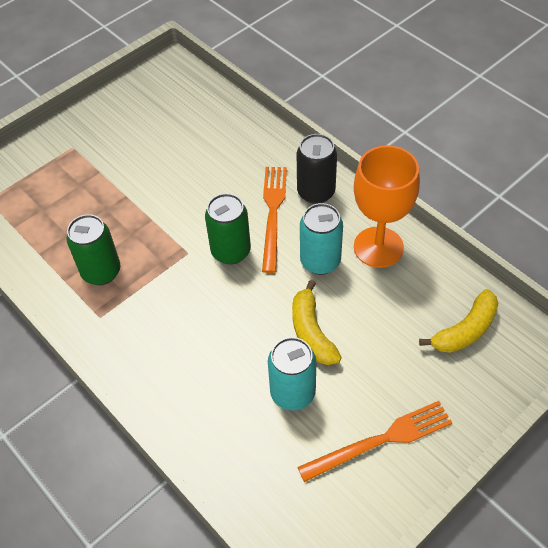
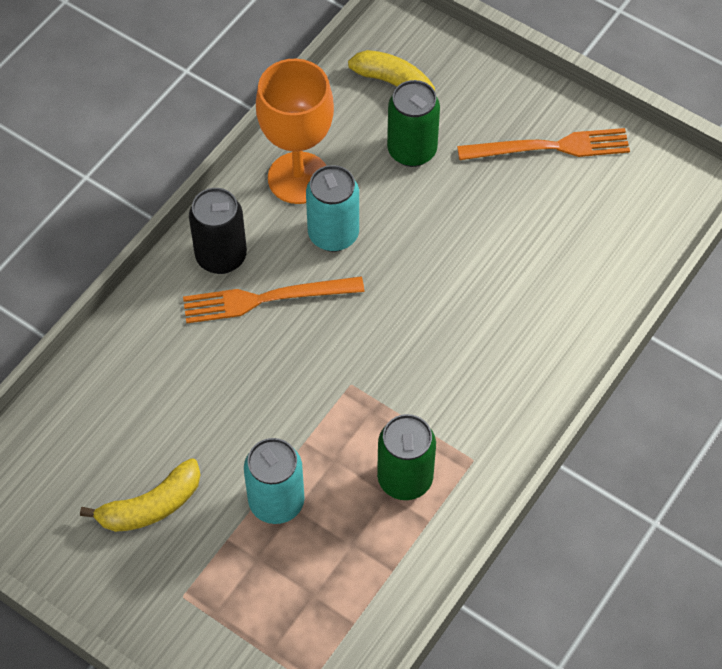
camera: 105 degrees left, 5 degrees up
(231, 251) = (338, 334): green can -> green can (412, 150)
(292, 393) = (519, 232): turquoise can -> turquoise can (276, 502)
(311, 332) = (436, 227): yellow banana -> yellow banana (151, 506)
(380, 440) = (550, 147): orange fork -> orange fork turned 120 degrees clockwise

